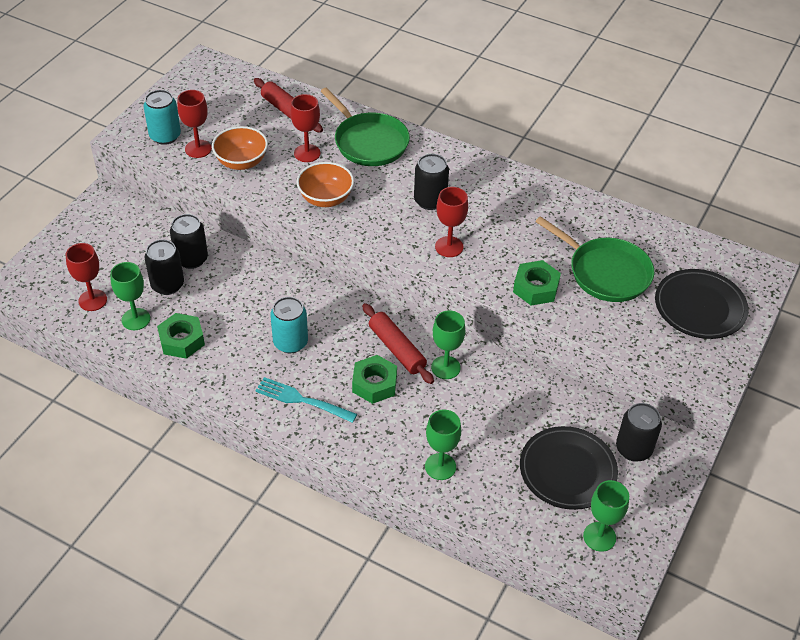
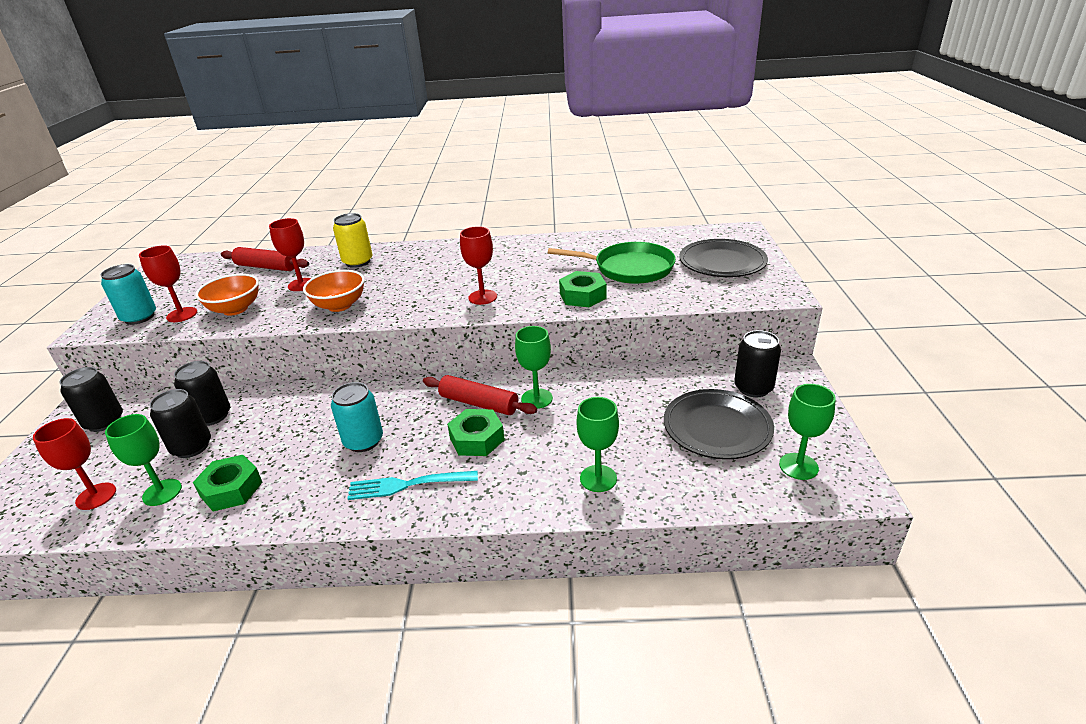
camera: 25 degrees left, 15 degrees down
(369, 142) = (358, 262): green pan -> yellow can
(430, 201) = (441, 277): black can -> black can (104, 422)

